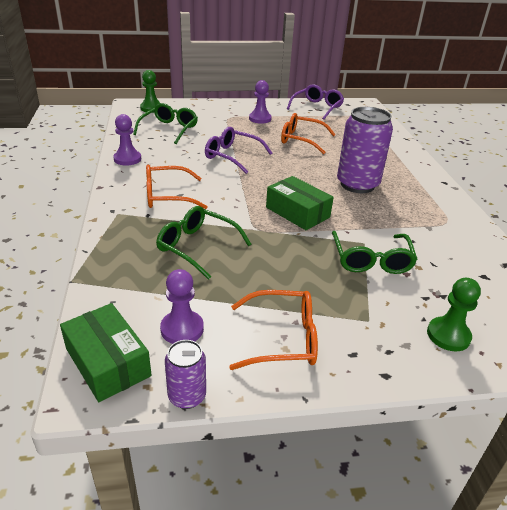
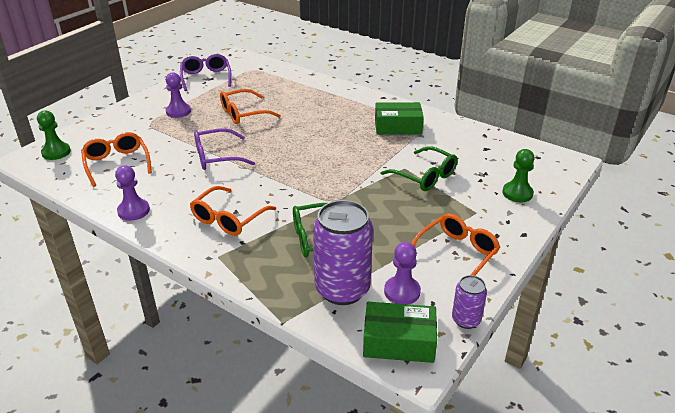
camera: 45 degrees left, 0 degrees up
(169, 129) = (117, 163): green glasses -> orange glasses
(297, 212) = (336, 173): green box -> green box (398, 127)
(357, 184) = (338, 129): purple can -> purple can (342, 289)

